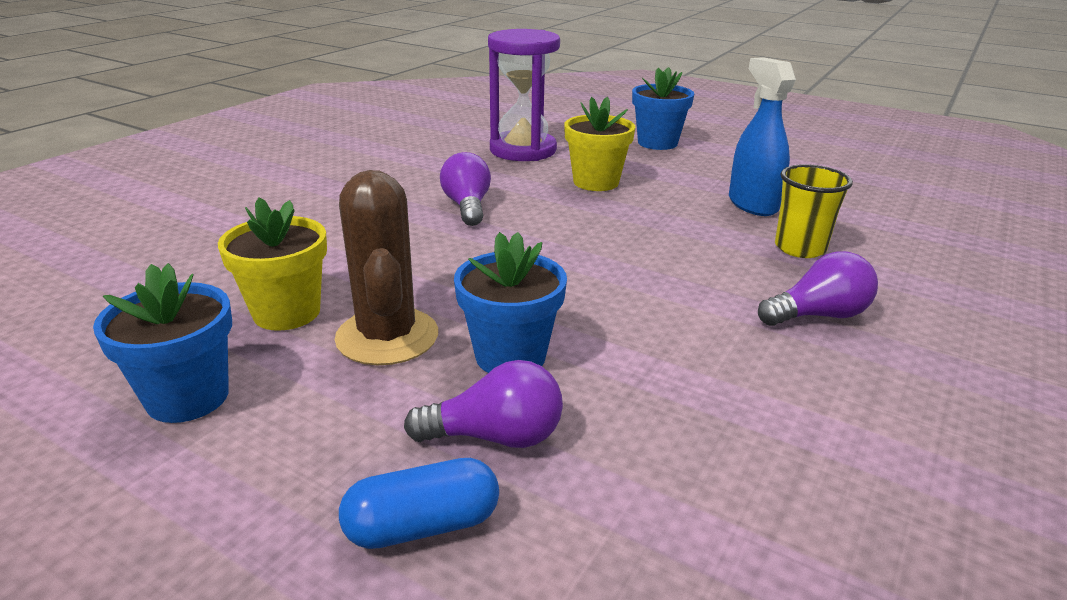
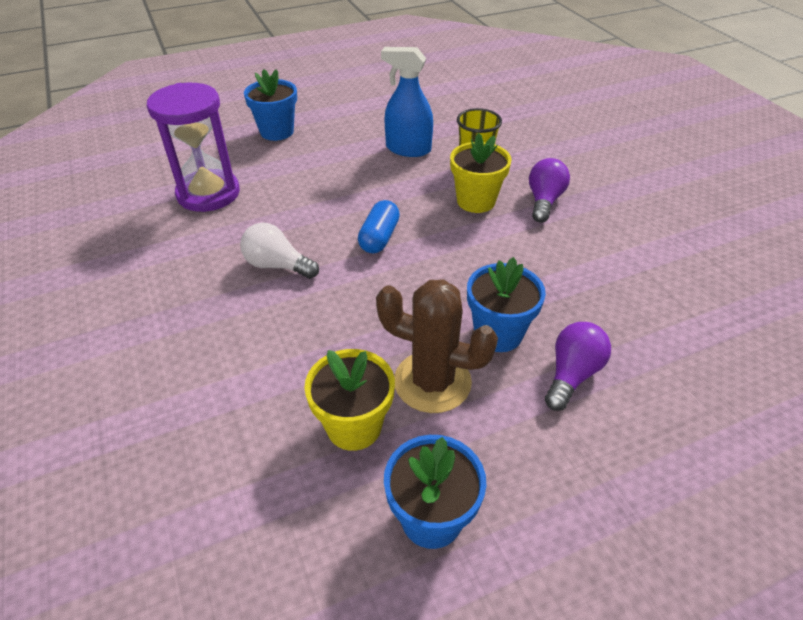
camera: 55 degrees left, 15 degrees up
(422, 526) = (629, 435): blue capsule -> blue capsule (379, 237)
(467, 206) = (277, 265): purple light bulb -> white light bulb
(596, 182) = (307, 189): yellow flower pot -> yellow flower pot (476, 201)

